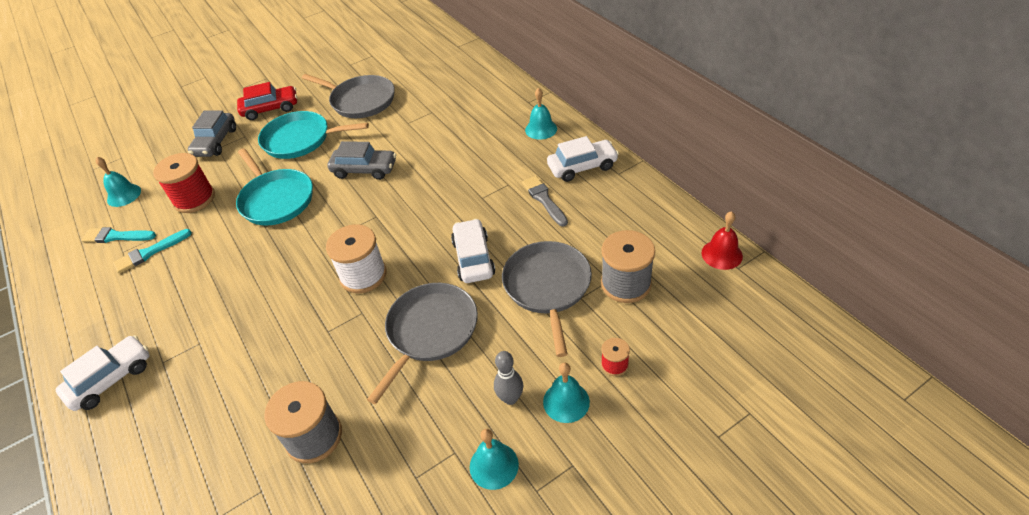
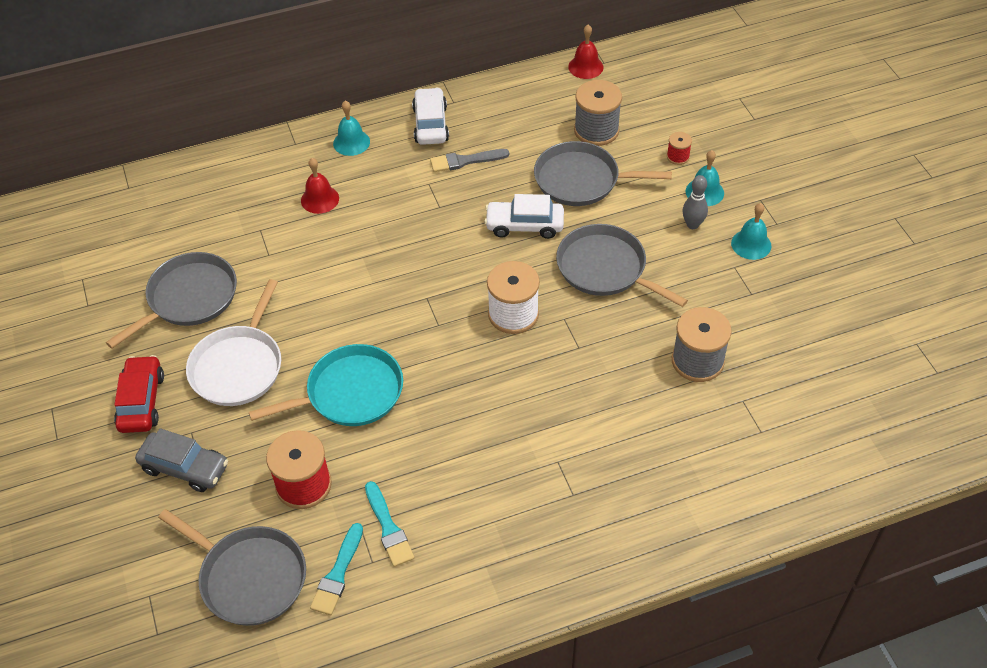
camera: 80 degrees left, 5 degrees up
(111, 379) = (582, 543): white car -> none
(124, 195) = (249, 577): turquoise bell -> grey pan
(300, 139) = (238, 366): turquoise pan -> white pan
(364, 170) = (338, 303): grey car -> none
(471, 131) = (320, 199): none -> red bell

